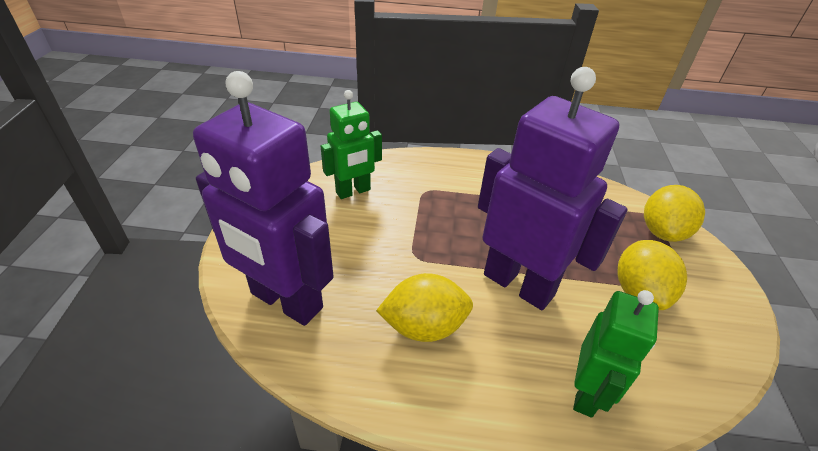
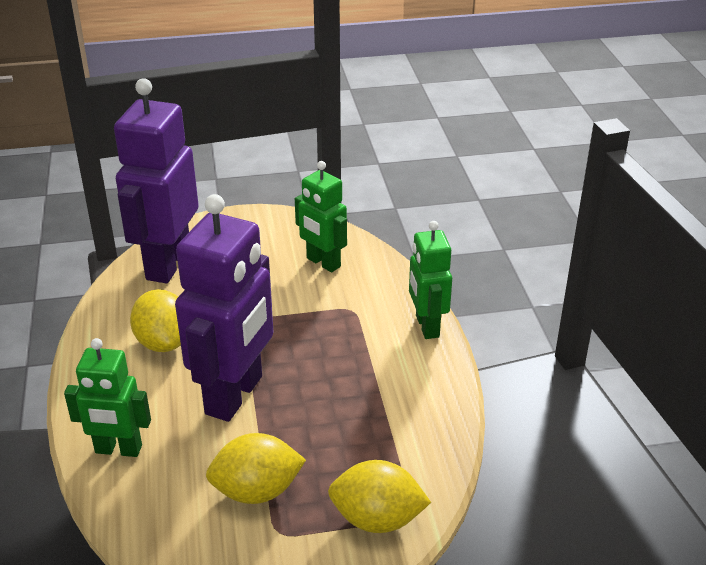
camera: 75 degrees right, 5 degrees down
(461, 160) = (426, 326): none -> green robot

